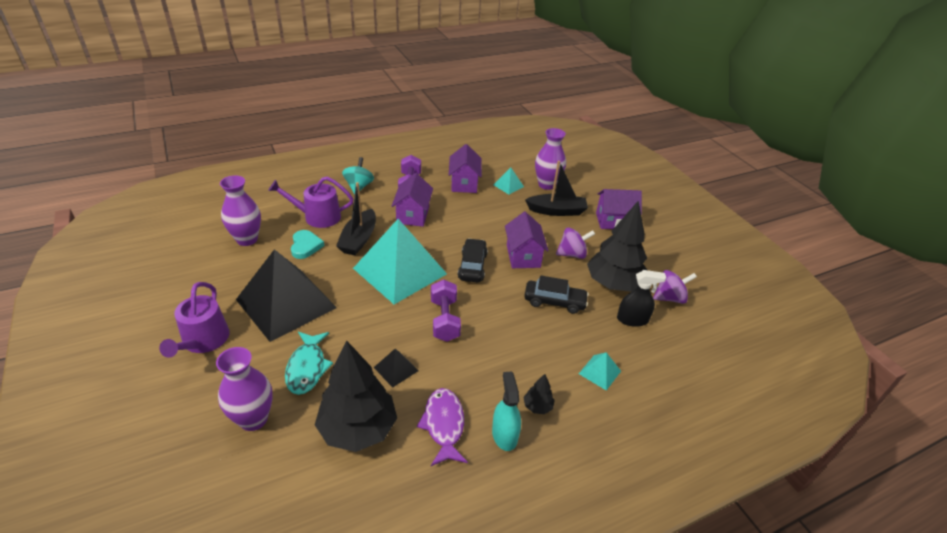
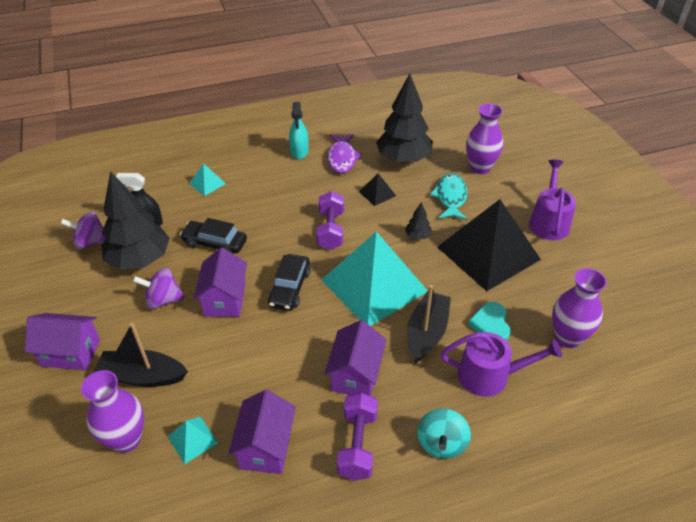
camera: 170 degrees left, 5 degrees up
(537, 406) = (269, 165): black tree -> black tree (417, 236)

